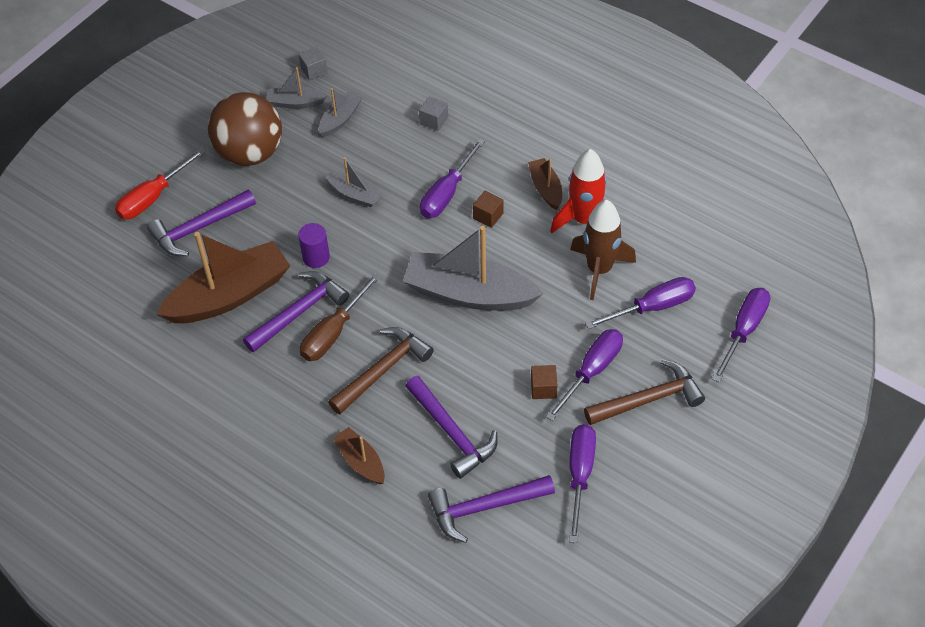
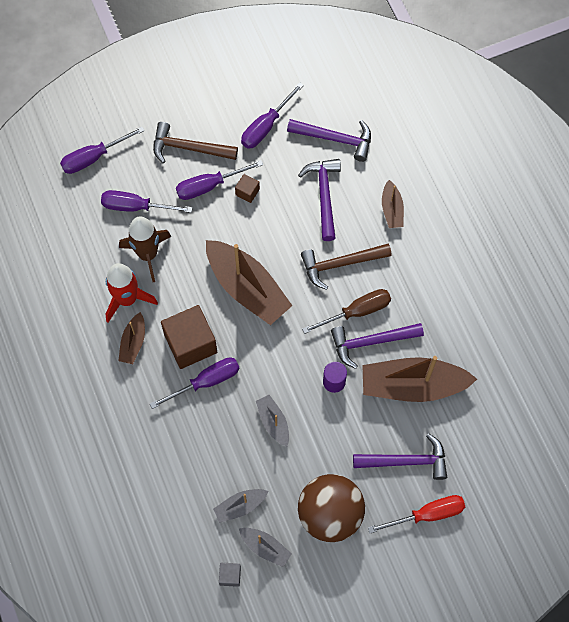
camera: 150 degrees left, 15 degrees up
(434, 121) = (169, 458): grey cube -> none
(469, 293) = (247, 288): grey boat -> brown boat
(488, 216) = (190, 343): brown cube -> brown cube, size x2.18

